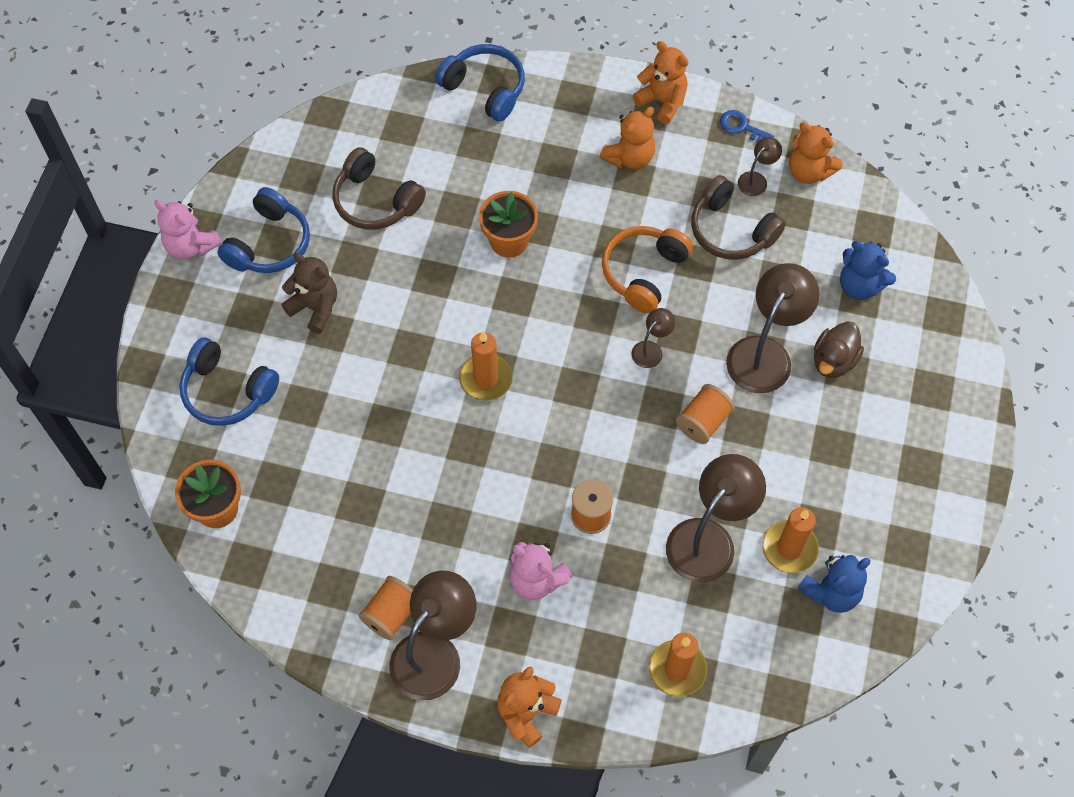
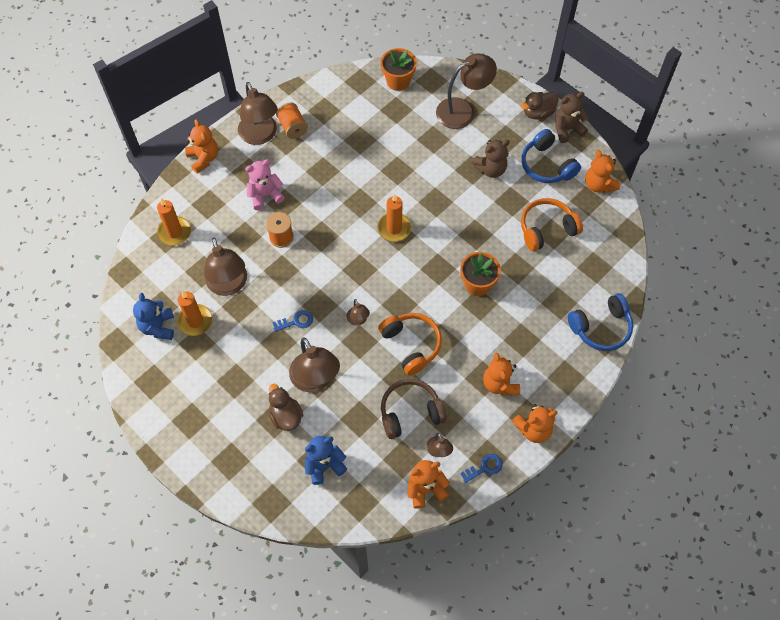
camera: 120 degrees right, 0 degrees up
(180, 293) = (538, 113): none -> brown duck
(191, 246) = (567, 129): pink teddy bear -> brown teddy bear
(227, 391) = (463, 110): blue headphones -> brown lamp
(268, 172) = (598, 185): none -> orange teddy bear
(375, 201) = (546, 229): brown headphones -> orange headphones
(703, 422) = (296, 321): orange spool -> blue key

